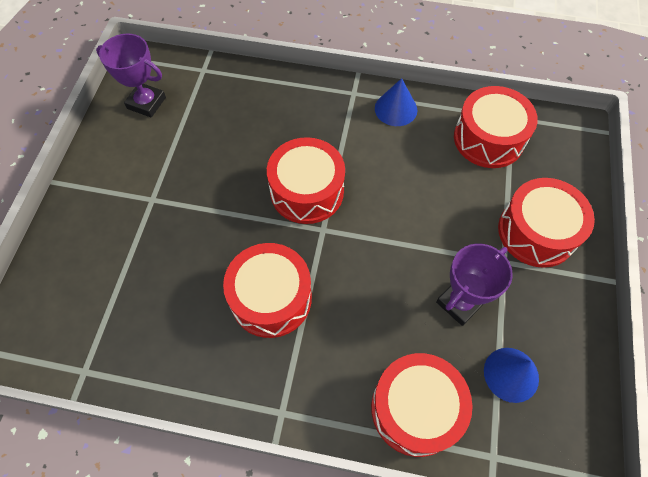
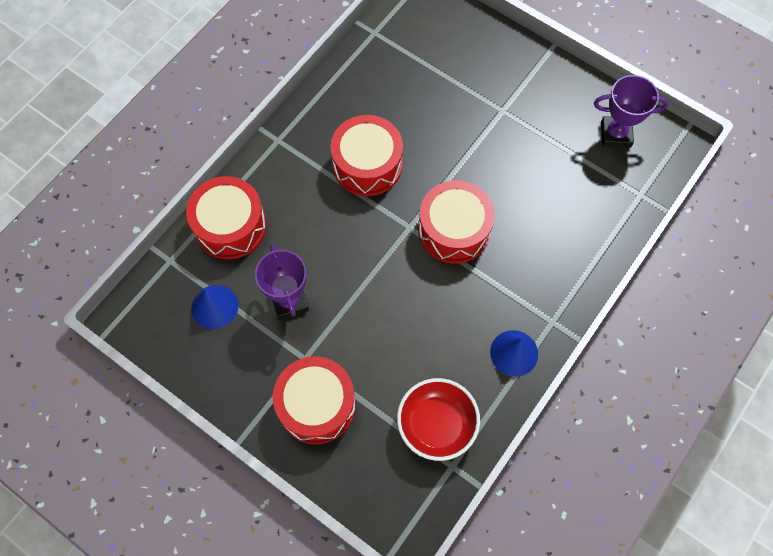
camera: 115 degrees right, 5 degrees up
(146, 103) = (615, 134): purple trophy -> purple trophy turned 45 degrees clockwise
(488, 139) = (436, 424): red drum -> red bowl

